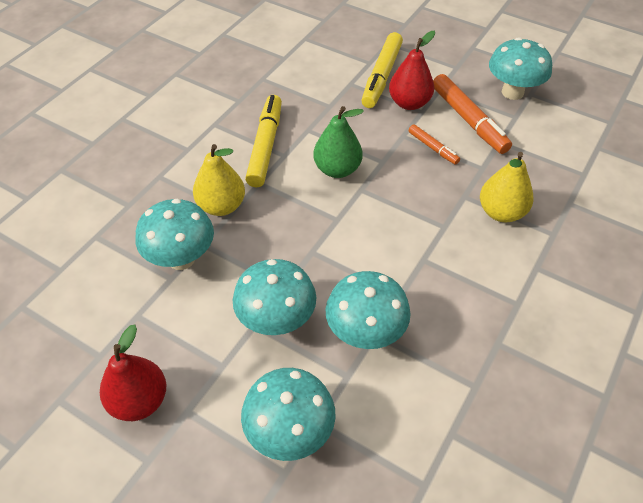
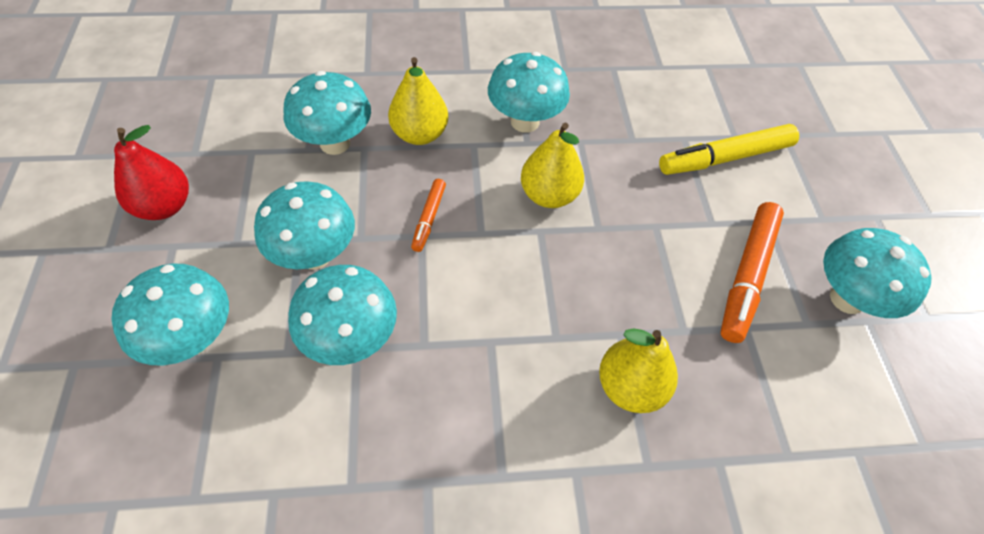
camera: 50 degrees right, 5 degrees up
(265, 146) = (525, 122): yellow marker -> turquoise mushroom
(337, 169) = (549, 195): green pear -> yellow pear
(409, 103) = (711, 205): red pear -> none
(433, 148) = (665, 264): orange marker -> orange marker (429, 218)

